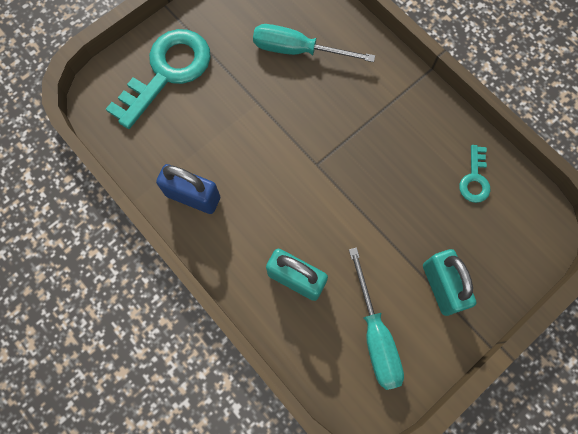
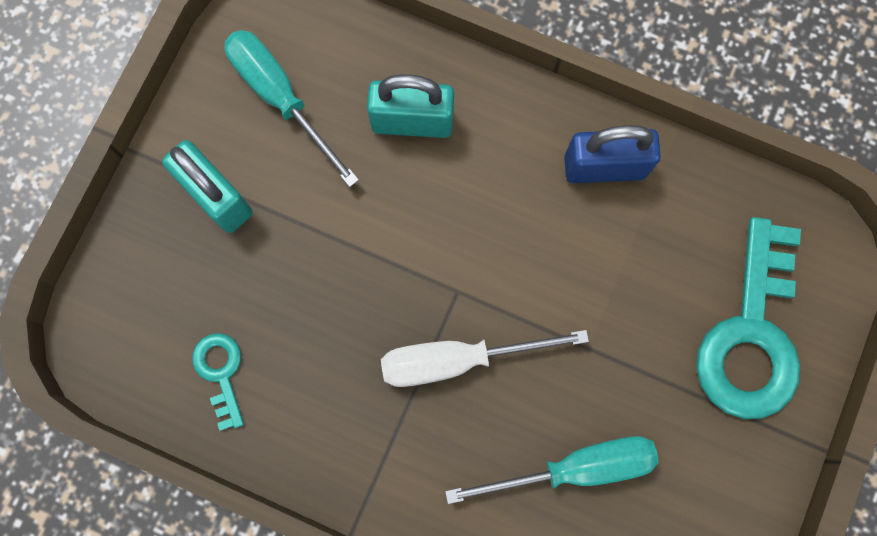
camera: 155 degrees right, 5 degrees up
(334, 128) = (457, 359): none -> white screwdriver

